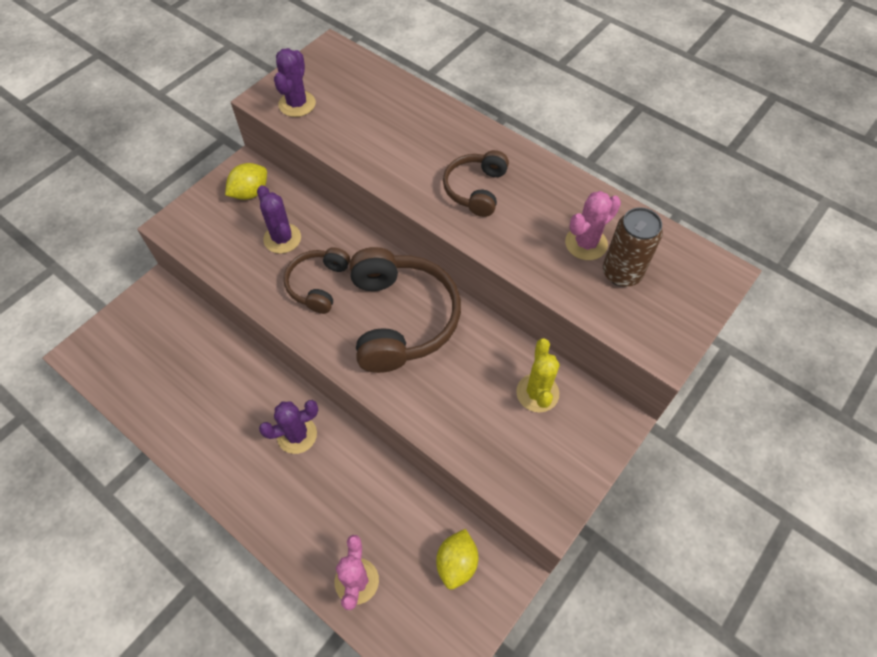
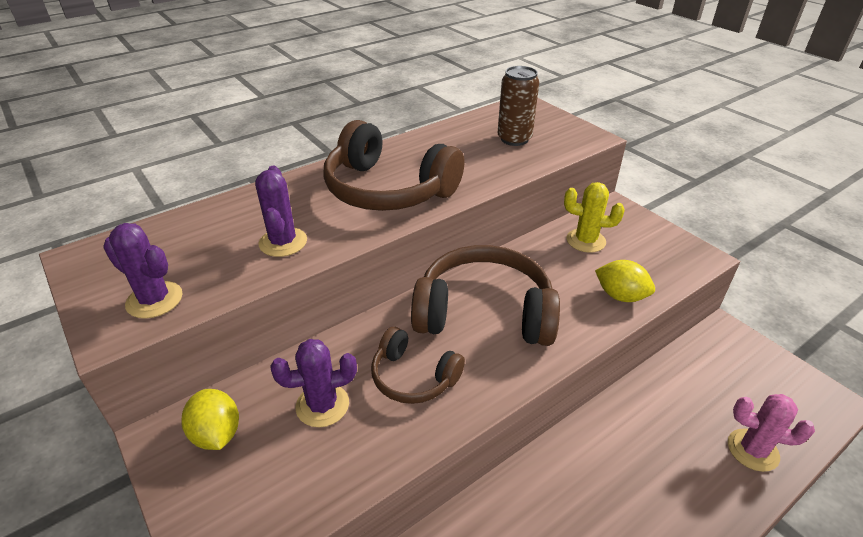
camera: 75 degrees left, 20 degrees down
(297, 435) = (576, 483): purple cactus -> purple cactus (283, 242)
(456, 563) = (720, 364): yellow lemon -> yellow lemon (620, 296)
(476, 189) = (388, 189): brown headphones -> brown headphones, size x1.78
(586, 243) = (478, 148): pink cactus -> none

